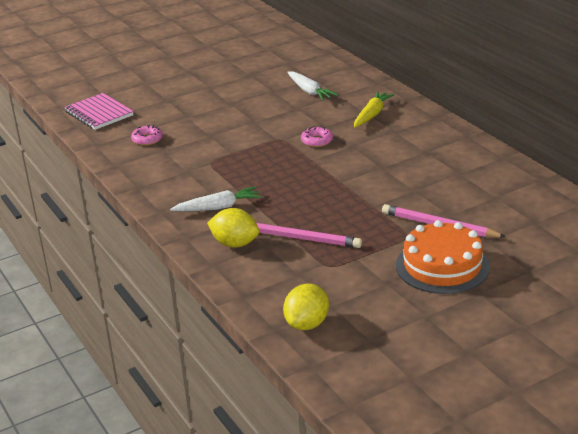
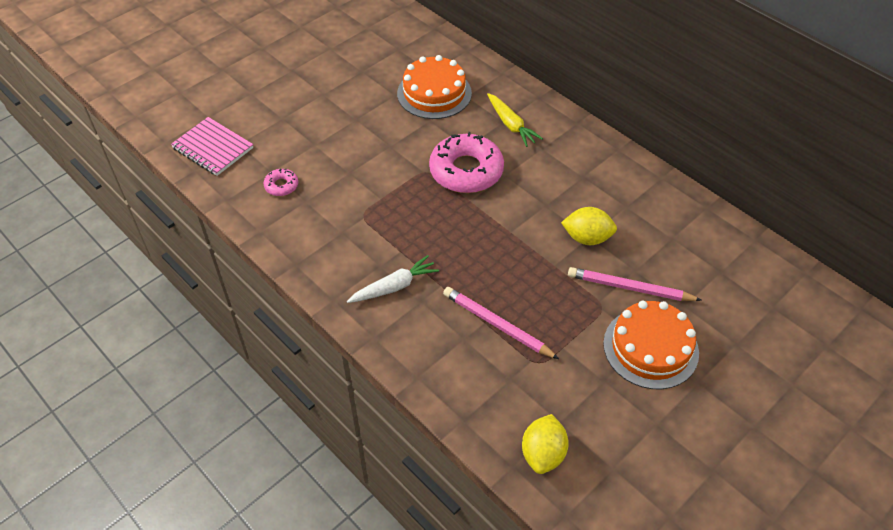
camera: 15 degrees left, 20 degrees up
(235, 244) = (430, 341): yellow lemon -> yellow lemon (587, 238)
(301, 238) = (497, 324): pink pencil -> pink pencil turned 150 degrees counterclockwise
(309, 91) = (434, 93): white carrot -> orange cake
(317, 141) = (466, 171): pink donut -> pink donut, size x2.19
(372, 115) = (511, 125): yellow carrot -> yellow carrot turned 135 degrees clockwise

